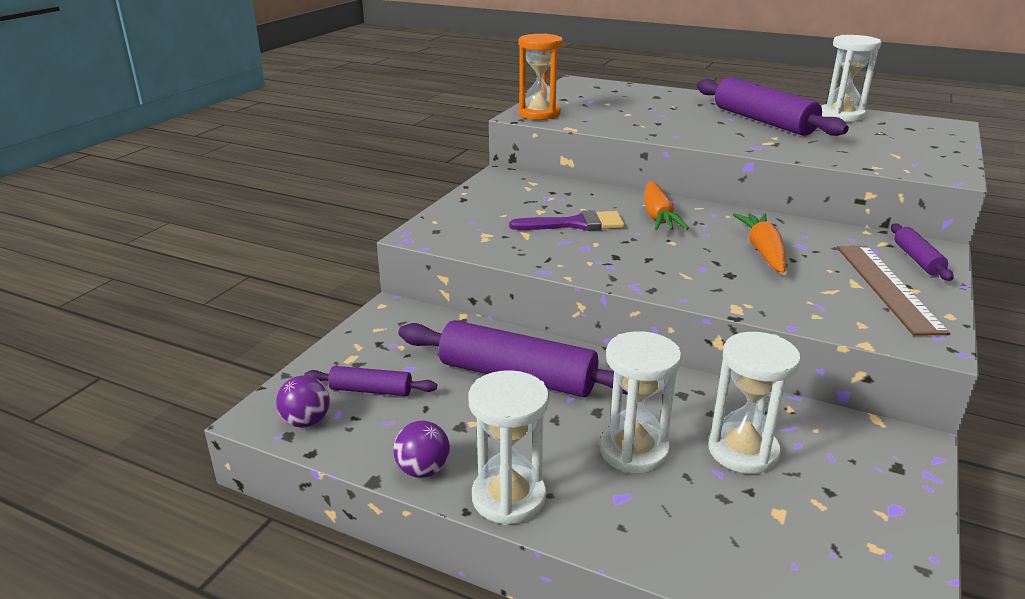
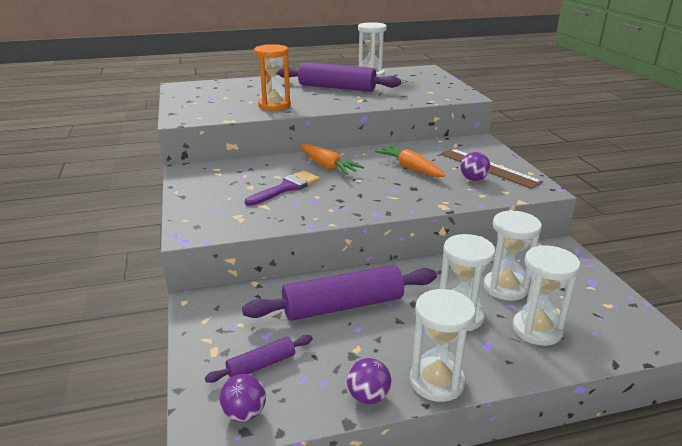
camera: 40 degrees left, 0 degrees up
(539, 114) = (190, 116): orange hourglass -> orange hourglass (274, 105)
(713, 516) = (537, 329): none -> white hourglass
(836, 293) = (473, 179): none -> purple ball
(917, 259) = (480, 148): purple rolling pin -> none

